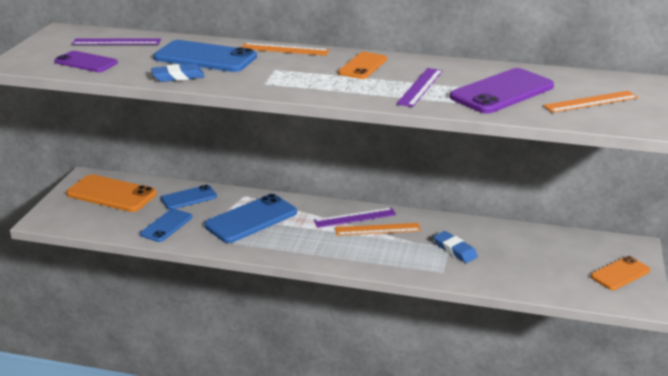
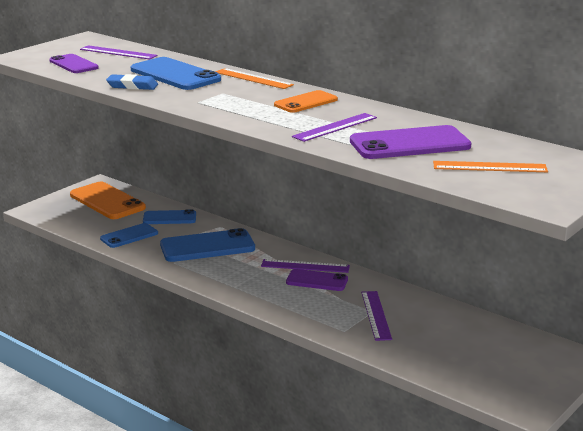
camera: 25 degrees right, 5 degrees down
(377, 229) = (317, 281): orange ruler -> purple phone
(455, 250) = (375, 315): blue eraser -> purple ruler
(620, 273) = (532, 377): orange phone -> none

